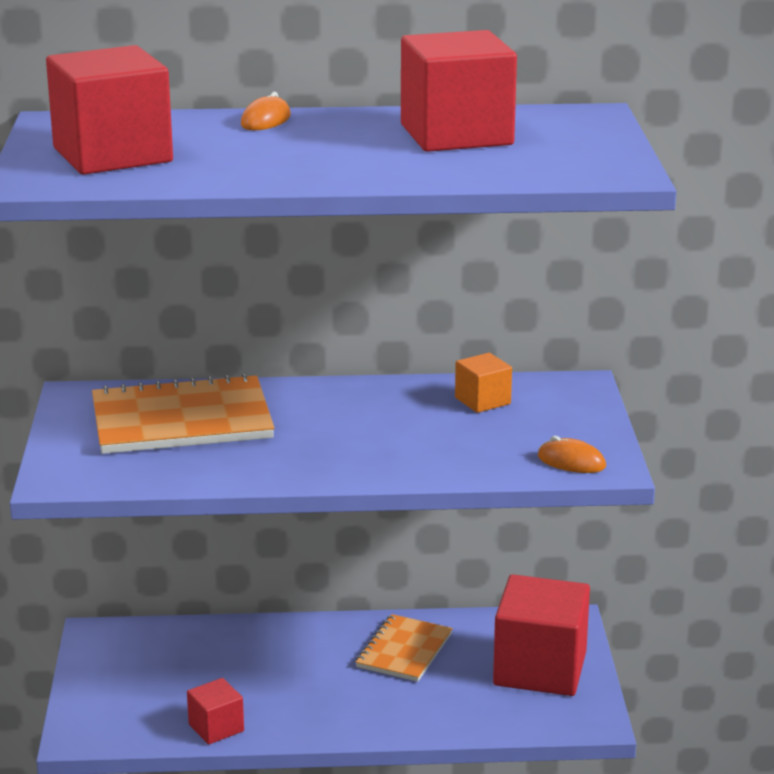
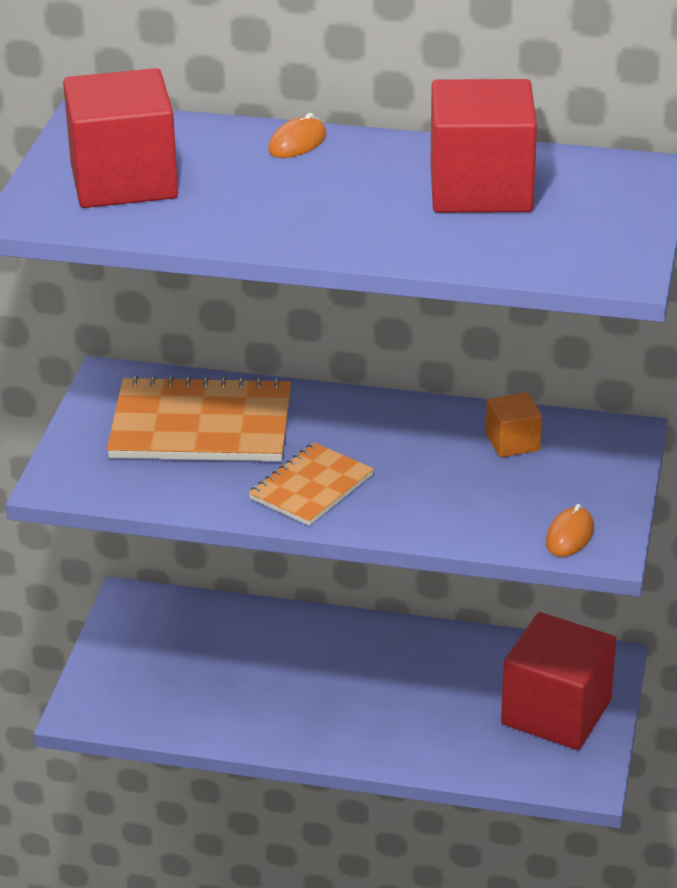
camera: 15 degrees right, 10 degrees up
(216, 728) = (211, 726): red cube -> none
(404, 650) = (426, 668): orange notebook -> orange notebook (311, 487)
(571, 462) = (569, 535): orange mouse -> orange mouse turned 75 degrees clockwise

